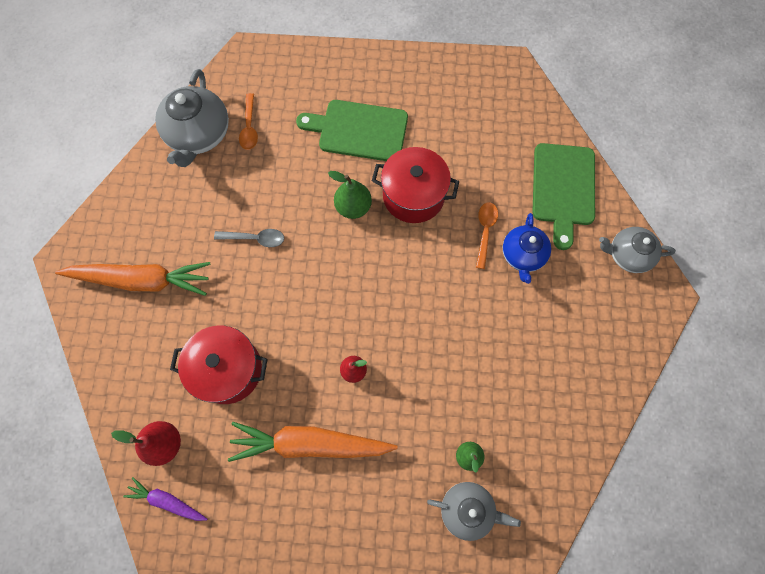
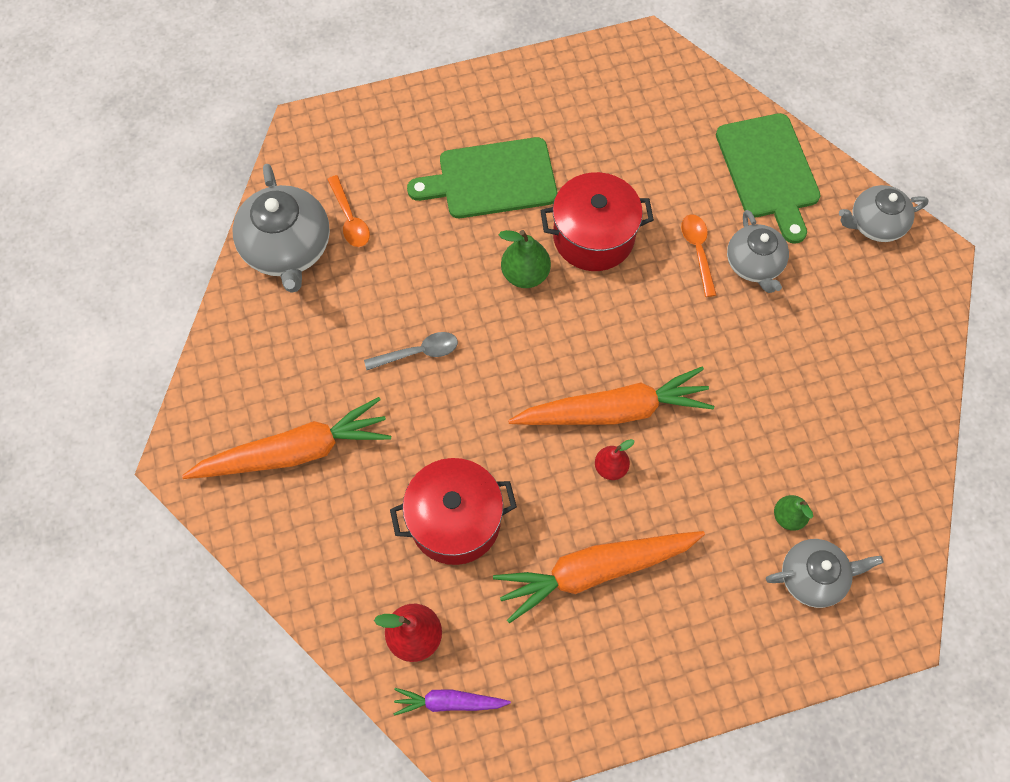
camera: 20 degrees left, 5 degrees down
(373, 329) = (613, 411): none -> orange carrot
(523, 255) = (754, 264): blue teapot -> grey teapot

